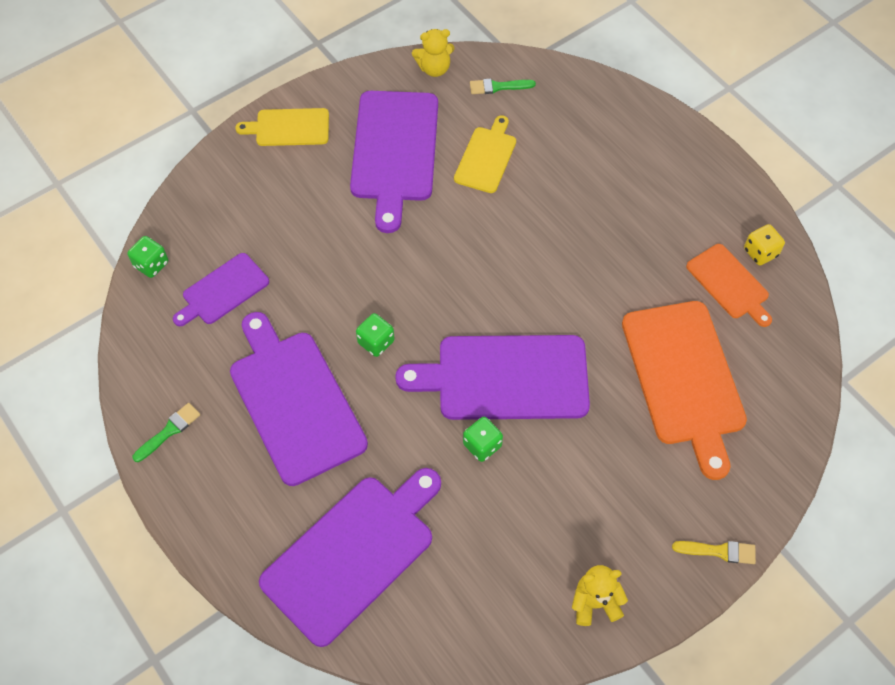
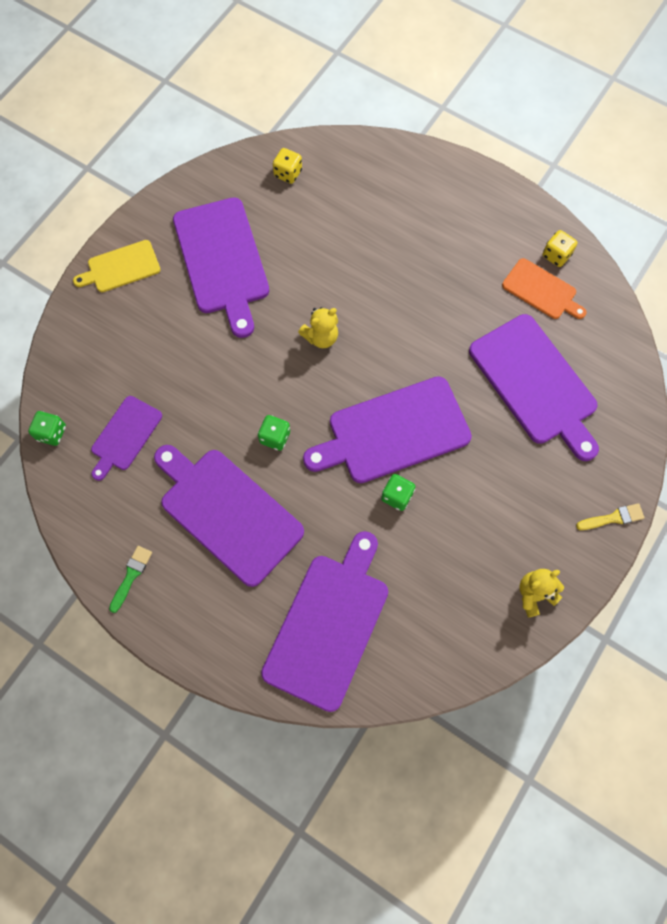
camera: 20 degrees left, 10 degrees up
(434, 68) = (226, 173): yellow teddy bear -> yellow teddy bear (321, 337)
(486, 157) = (302, 241): yellow cutting board -> none
(498, 87) = (288, 173): green brush -> yellow dice
(684, 378) = (535, 383): orange cutting board -> purple cutting board

